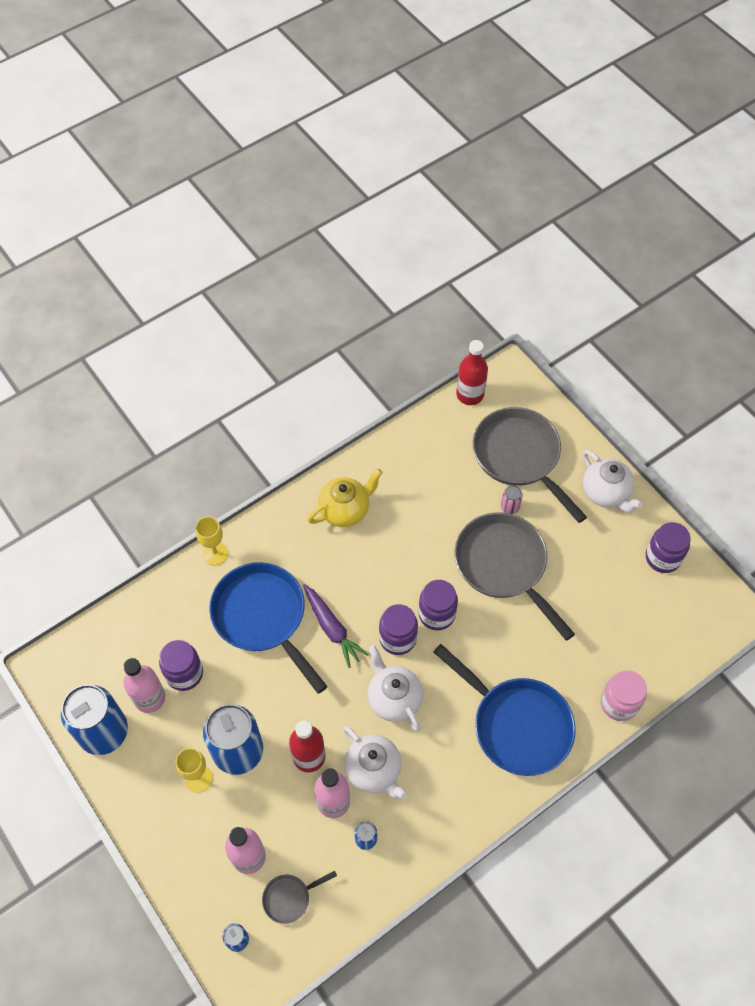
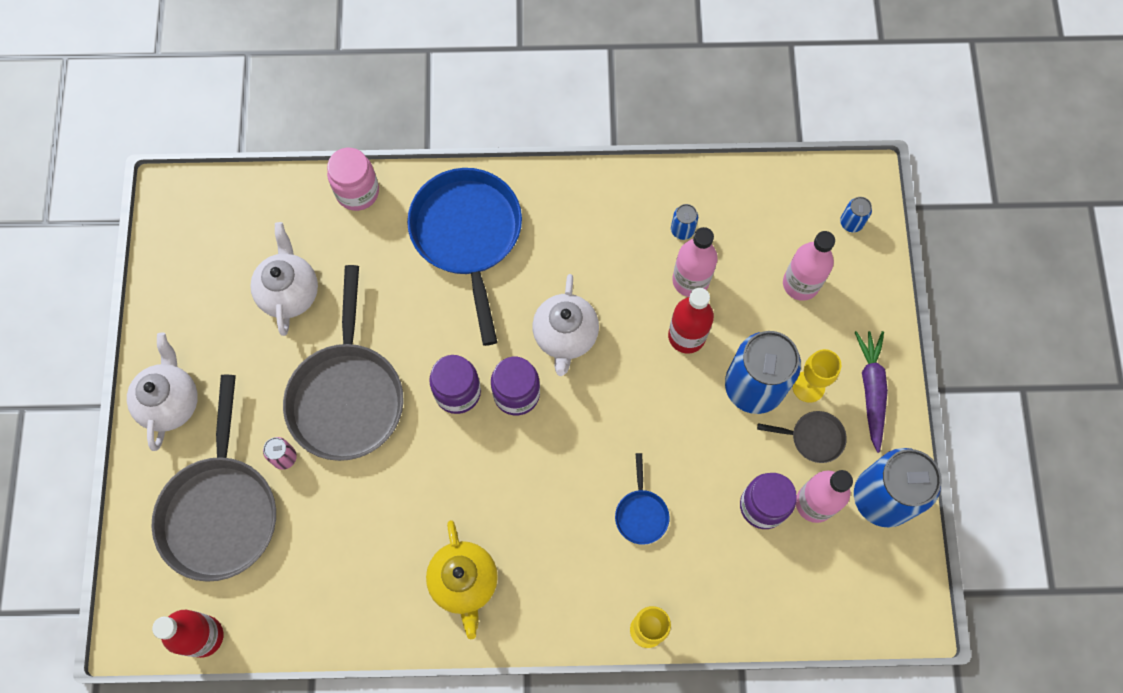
camera: 145 degrees left, 10 degrees up
(263, 617) = (641, 514): blue pan -> blue pan, size x0.44
(289, 898) = (784, 226): grey pan -> grey pan (813, 438)
(332, 628) = (576, 451): purple carrot -> purple carrot (871, 390)
(345, 510) = (464, 582): yellow teapot -> yellow teapot turned 105 degrees counterclockwise
(374, 770) = (633, 283): white teapot -> white teapot (290, 292)
(662, 558) = (183, 294): purple jar -> none

